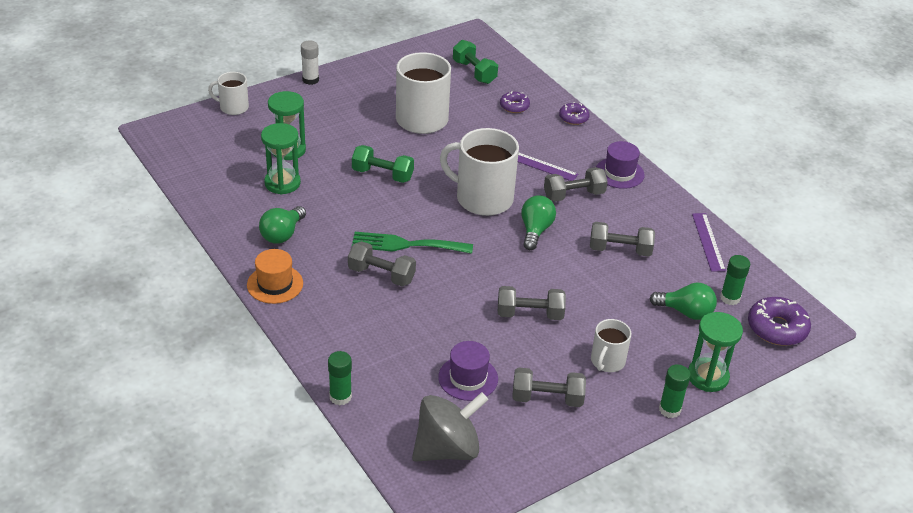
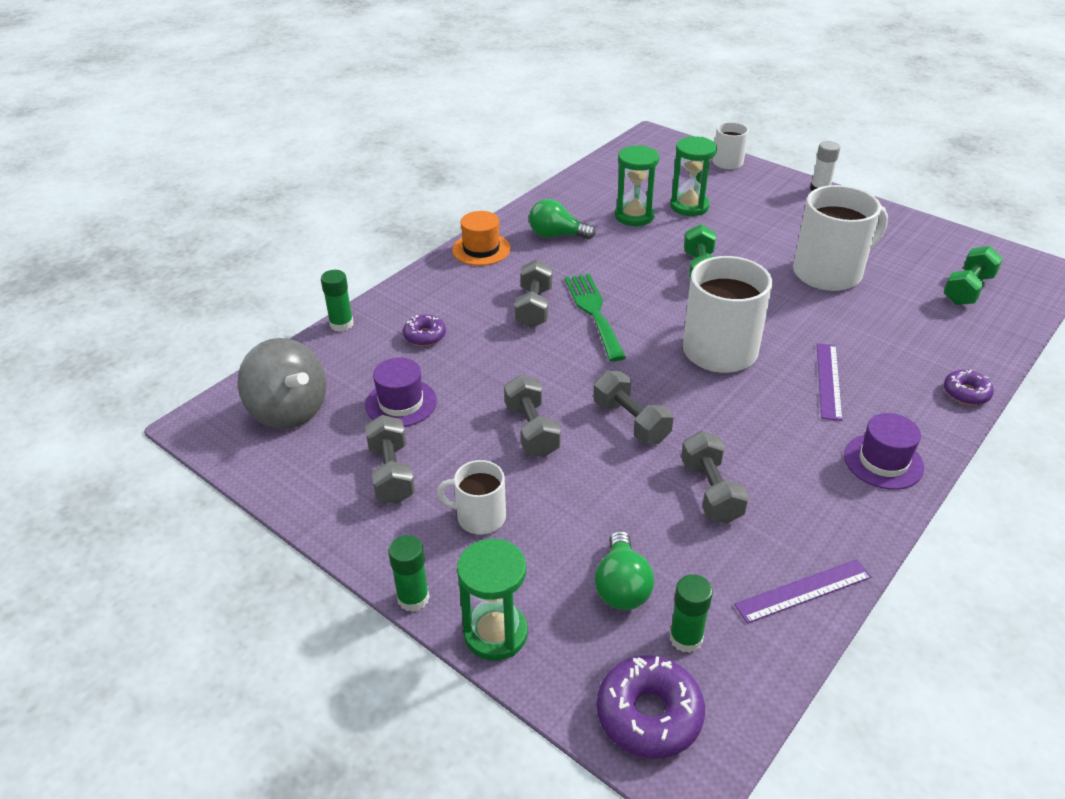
camera: 75 degrees right, 0 degrees up
(514, 106) = (932, 336): purple donut -> purple donut (425, 336)
(535, 230) = (692, 404): green light bulb -> none
(574, 195) = (793, 425): grey dumbbell -> grey dumbbell (631, 422)

